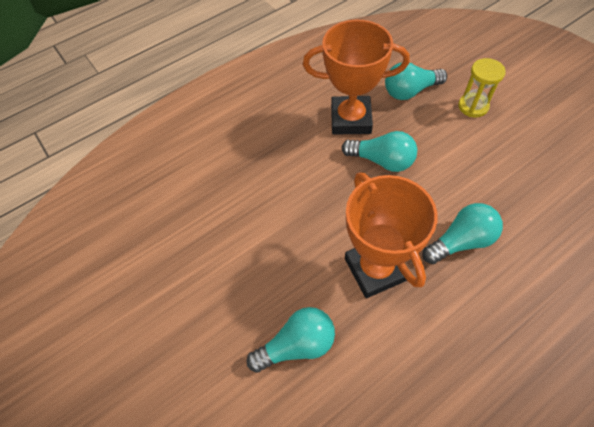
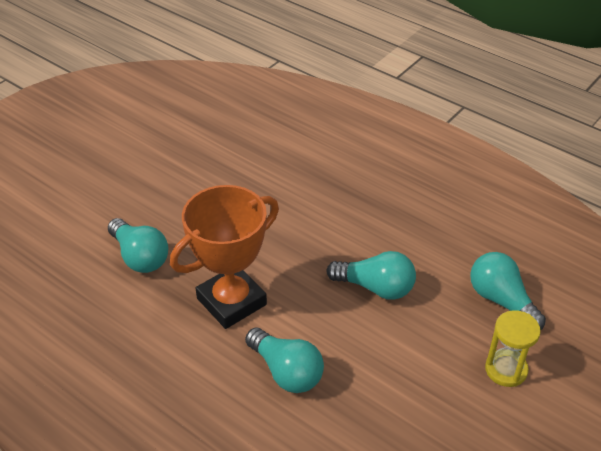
camera: 70 degrees right, 15 degrees down
(350, 119) = (426, 251): orange trophy -> none
(381, 160) = (375, 287): turquoise light bulb -> turquoise light bulb turned 75 degrees counterclockwise

